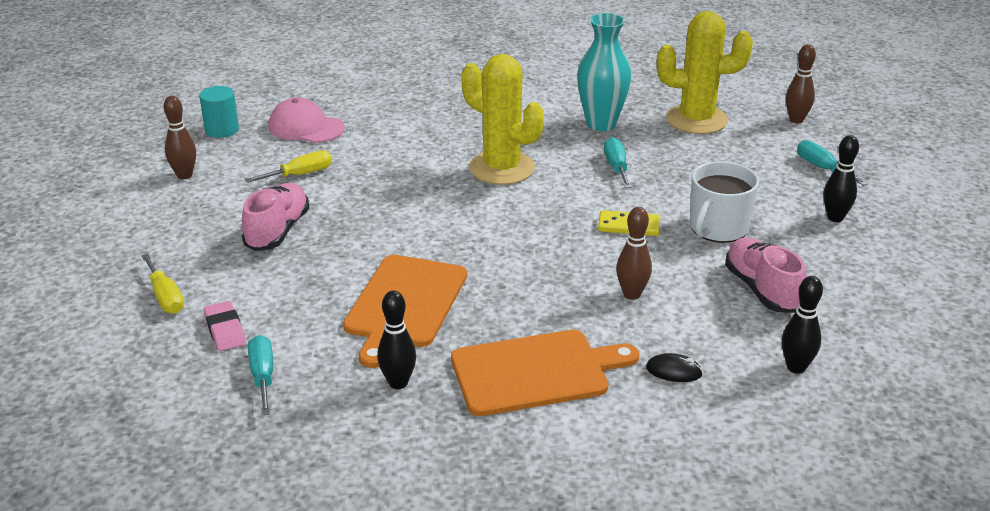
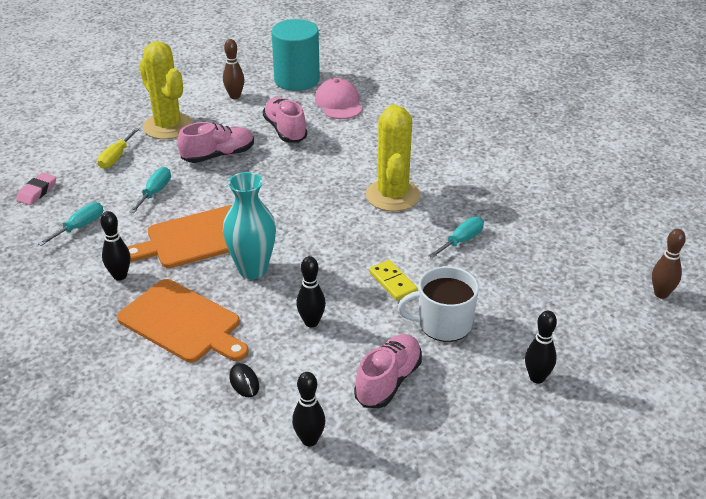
camera: 50 degrees right, 5 degrees up
(222, 130) = (297, 80): turquoise cylinder -> turquoise cylinder, size x1.83
(225, 330) = (107, 192): pink eraser -> pink eraser (37, 192)
(300, 174) = (285, 130): yellow screwdriver -> pink shoe
(601, 124) = (510, 206): turquoise vase -> turquoise vase (253, 269)
(632, 294) = (311, 322): brown bowling pin -> black bowling pin
(696, 120) = (583, 245): yellow cactus -> yellow cactus (168, 126)
(822, 168) = (604, 340): turquoise screwdriver -> turquoise screwdriver (155, 192)

